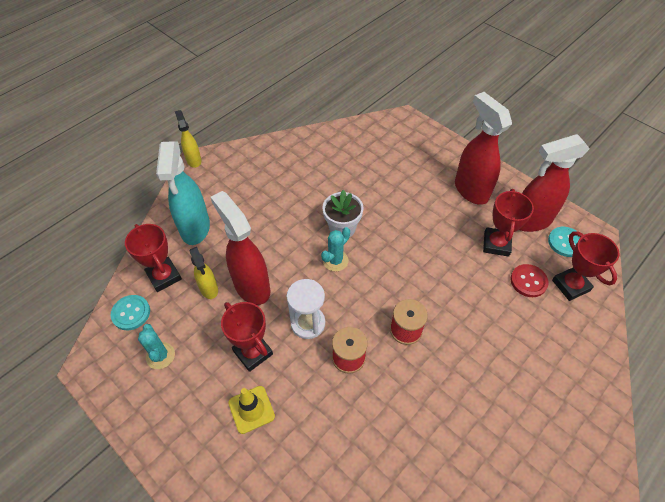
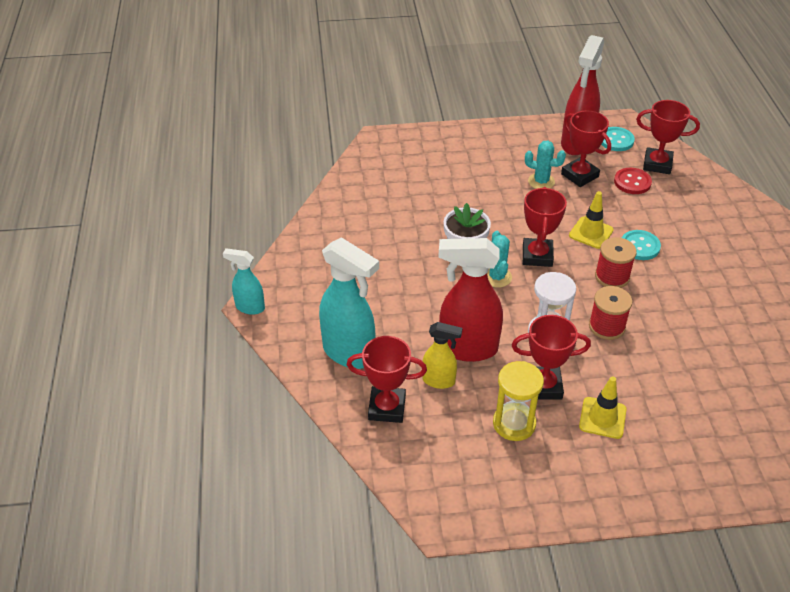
camera: 50 degrees left, 10 degrees down
(131, 313) = (408, 456): turquoise button -> turquoise button (640, 246)
(160, 356) = (484, 456): turquoise cactus -> turquoise cactus (541, 181)
(194, 160) = (249, 307): yellow spray bottle -> turquoise spray bottle
(203, 356) = (514, 424): none -> yellow hourglass
(380, 270) = (537, 256): none -> red trophy
(440, 288) = (591, 233): none -> yellow traffic cone
(470, 190) = (509, 153): red spray bottle -> none

